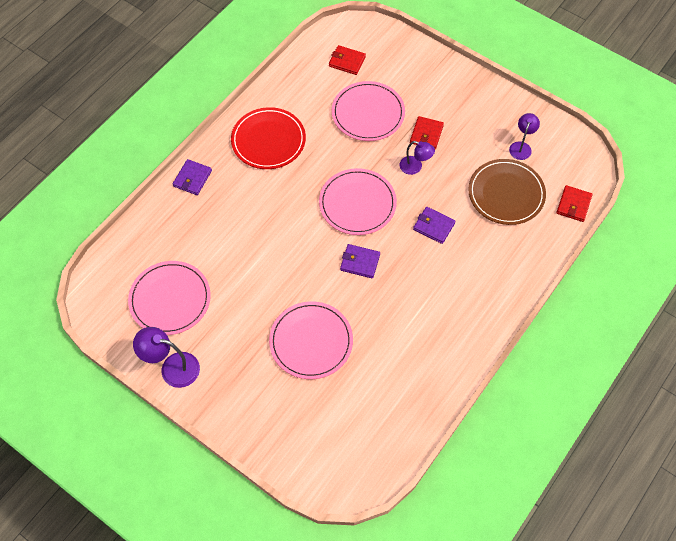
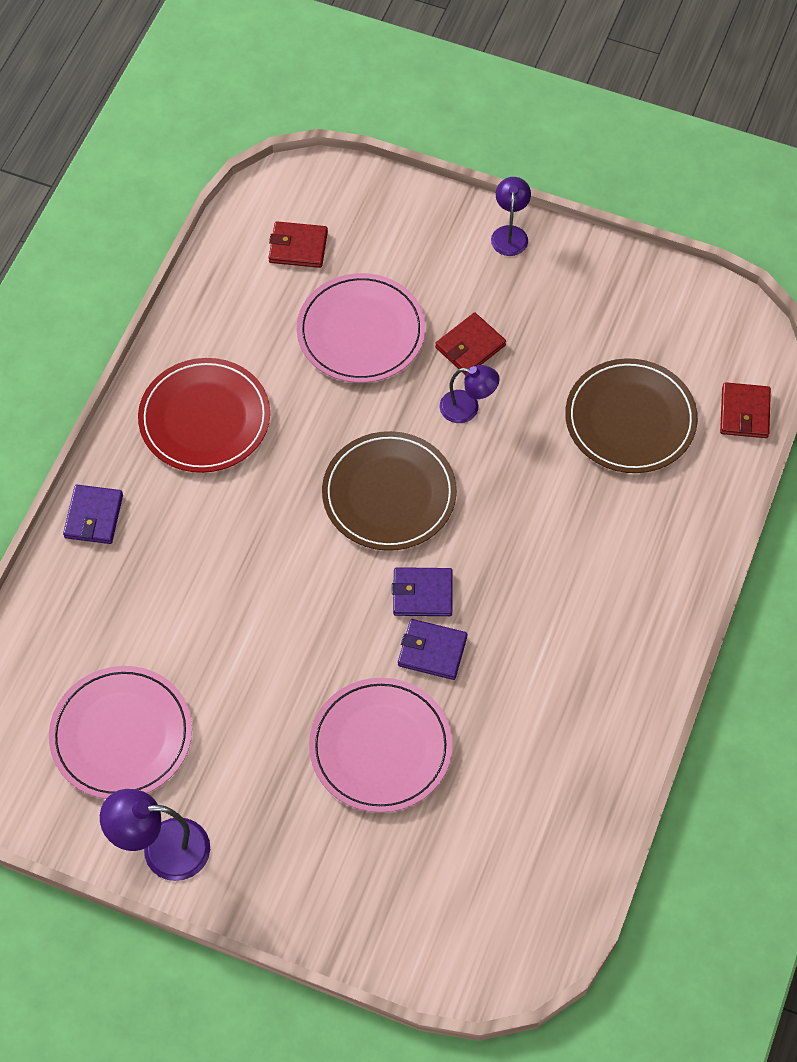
camera: 15 degrees left, 0 degrees up
(357, 203) = (389, 494): pink plate -> brown plate
(426, 134) = (470, 346): red wallet -> red wallet turned 45 degrees clockwise
(434, 226) = (527, 503): purple wallet -> purple wallet (432, 651)
(521, 147) = (633, 332): purple lamp -> purple lamp (510, 234)

